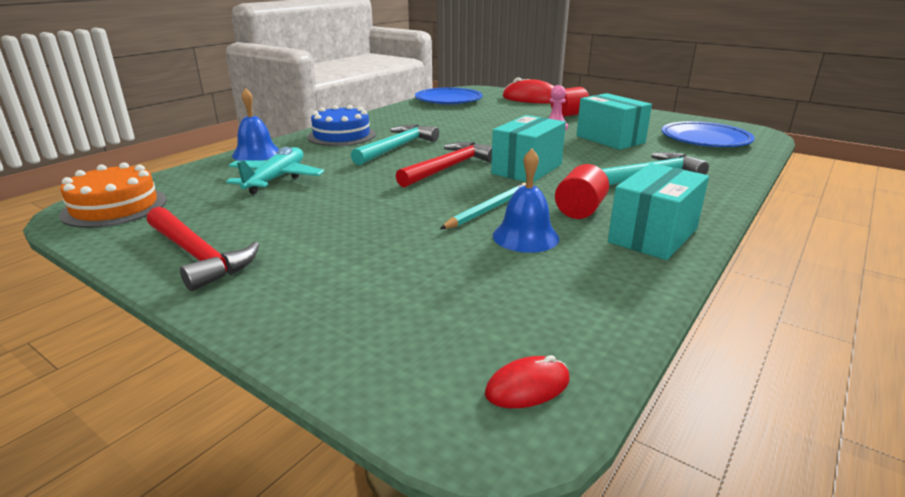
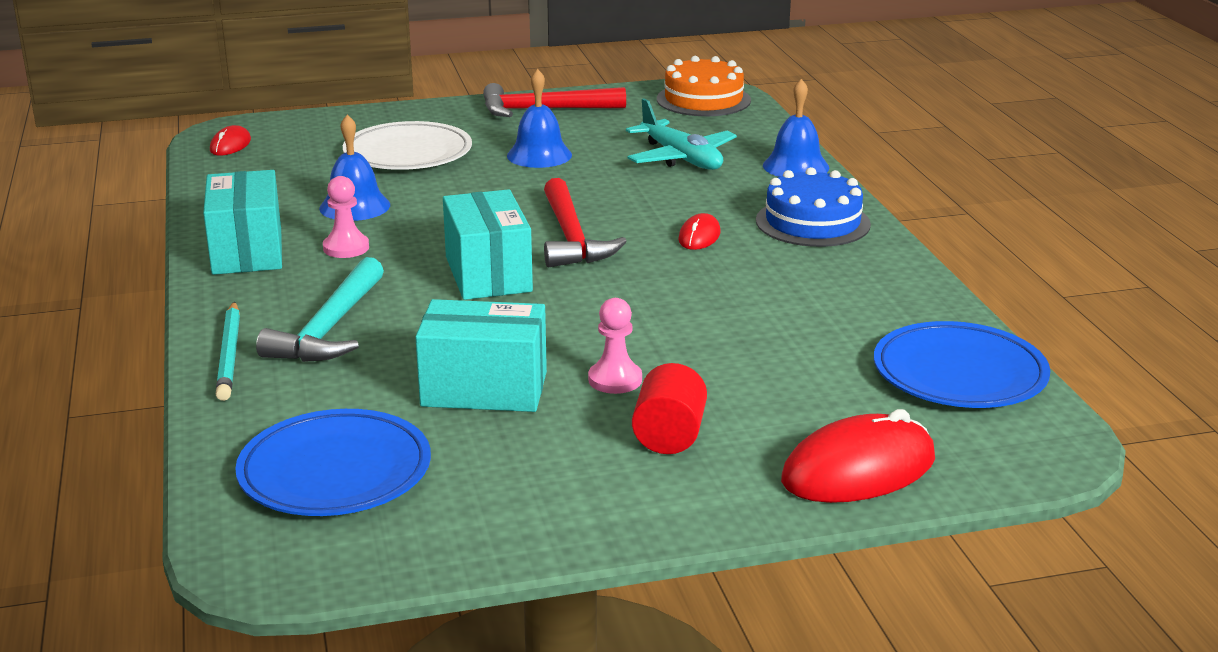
camera: 130 degrees right, 0 degrees up
(326, 217) = (539, 155): none -> blue bell
(394, 266) = (408, 153): none -> white plate
(397, 147) = (699, 236): turquoise hammer -> red mouse
(488, 209) = (430, 214): turquoise pencil -> turquoise pencil (229, 354)
(580, 210) = (346, 248): red cylinder -> pink pawn

